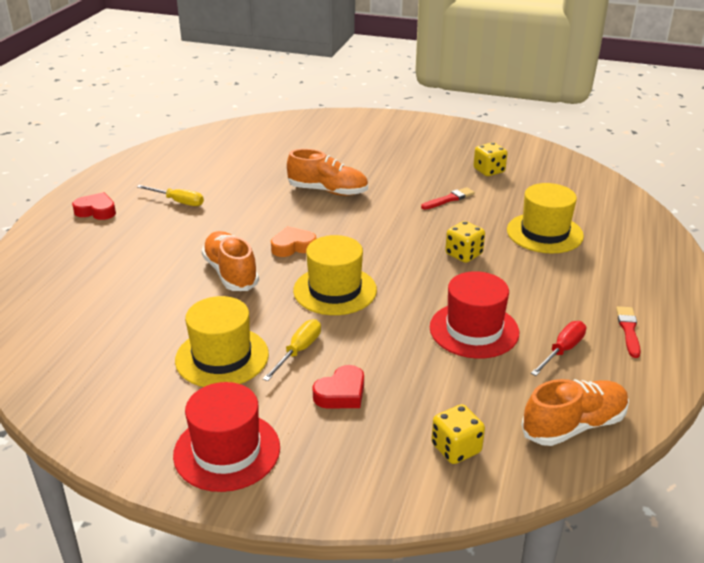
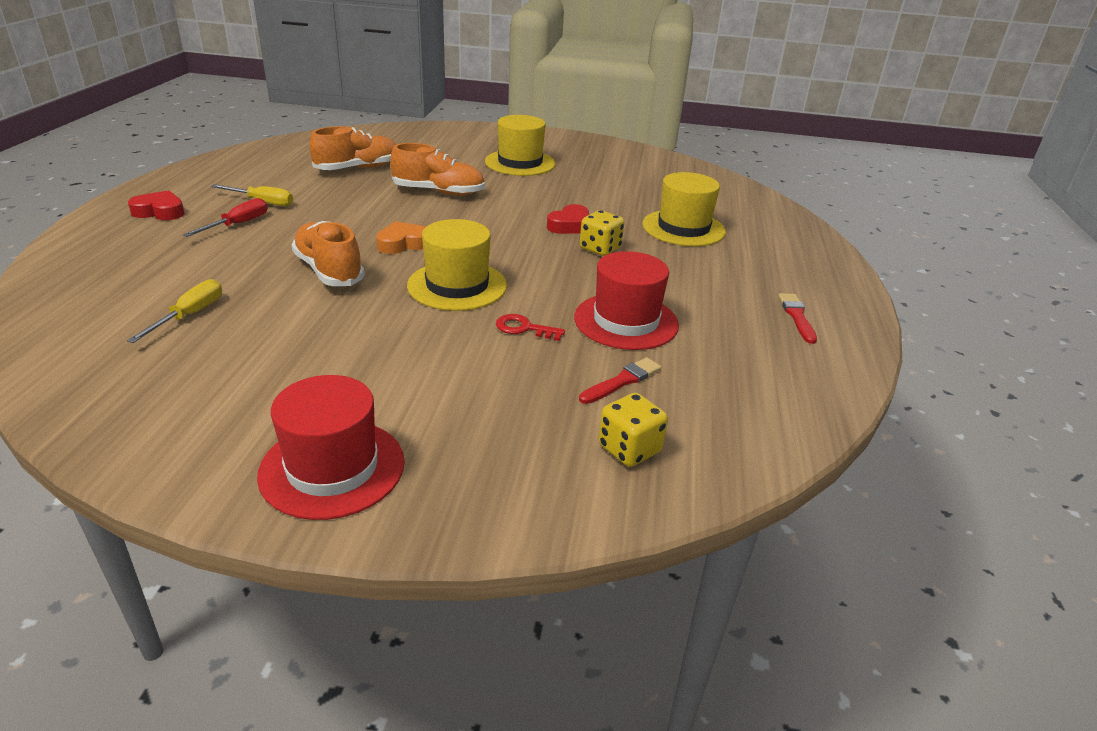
camera: 10 degrees left, 0 degrees up
(222, 357) = (321, 359): yellow hat -> yellow hat (520, 163)
(298, 351) = (419, 349): yellow screwdriver -> yellow screwdriver (190, 315)
(341, 393) = (477, 393): red heart -> red heart (570, 225)
(386, 334) = (524, 328): none -> red key
(449, 199) = (574, 199): red brush -> red brush (622, 381)
(489, 171) = (612, 174): yellow dice -> none
(562, 350) = (730, 339): red screwdriver -> red screwdriver (238, 224)
(573, 426) = (763, 416): orange shoe -> orange shoe (357, 168)

